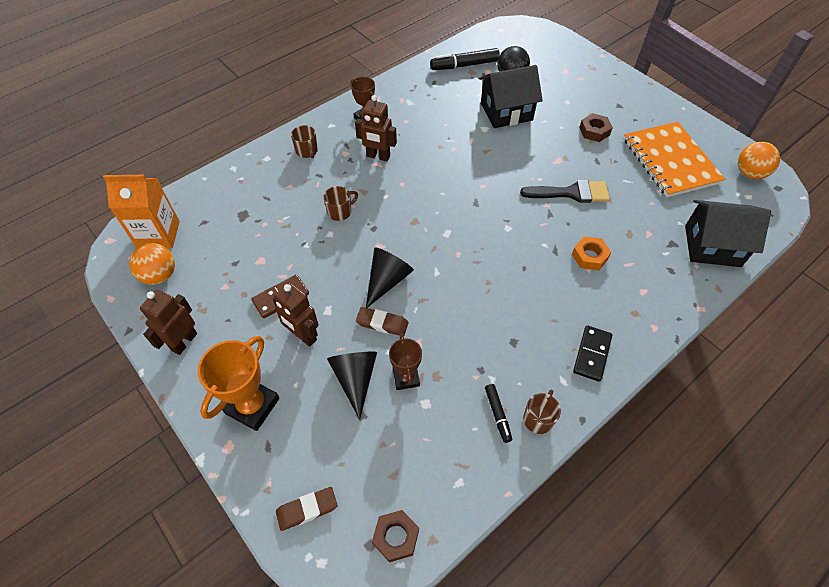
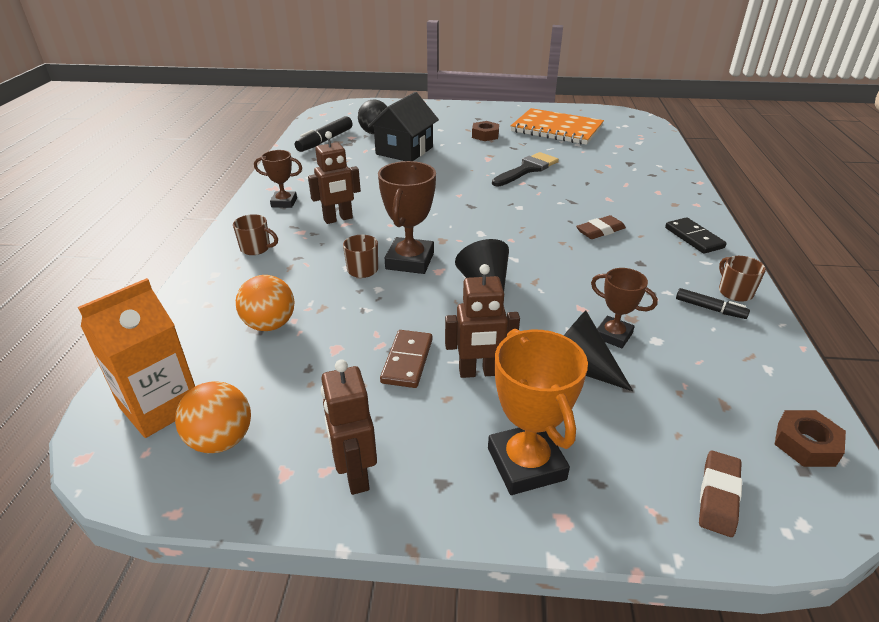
camera: 45 degrees left, 20 degrees down
(373, 225) = (410, 261): none -> brown trophy
(382, 323) = (531, 315): brown eraser -> brown eraser (600, 231)
(589, 256) = (598, 193): orange nut -> none
(712, 246) = (650, 153): black house -> none
(749, 173) = (607, 116): orange ball -> orange ball (270, 325)

